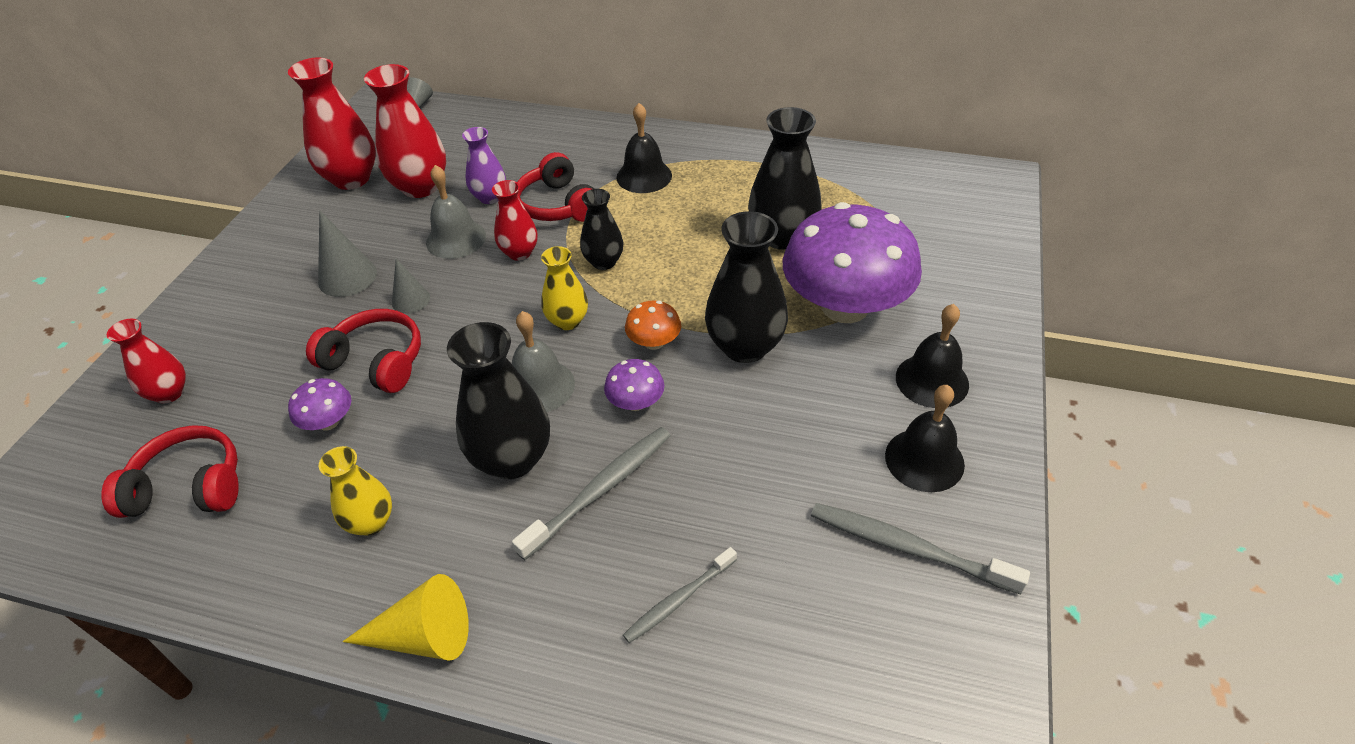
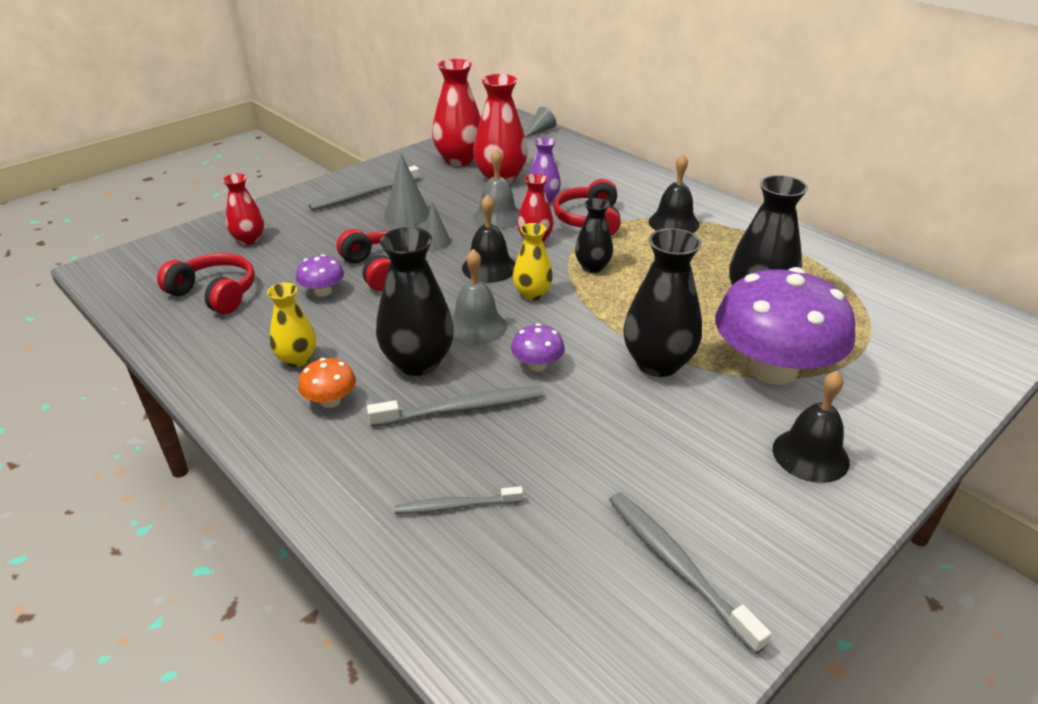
camera: 30 degrees right, 10 degrees down
(270, 271) = (363, 195): none -> grey toothbrush
(424, 636) = (269, 440): yellow cone -> none
(654, 342) = (586, 332): orange mushroom -> orange mushroom (330, 401)
(924, 459) = (750, 509): black bell -> black bell (489, 267)

